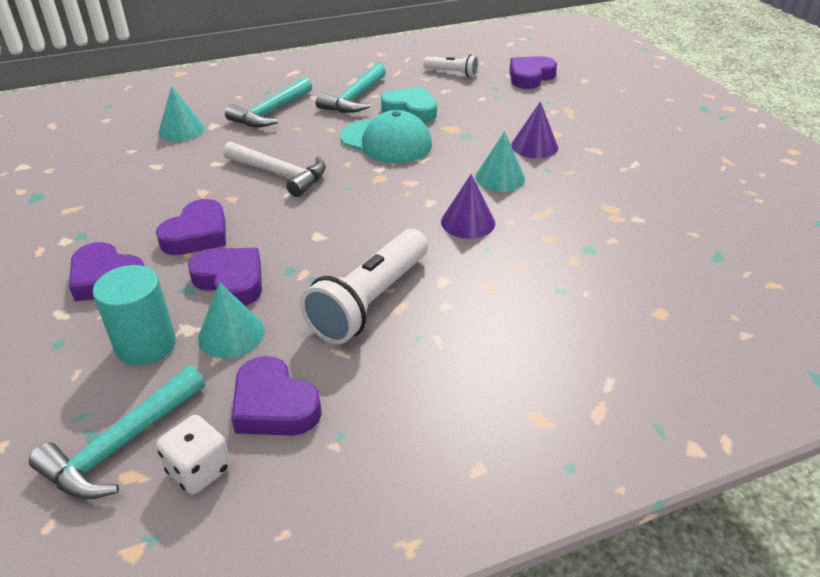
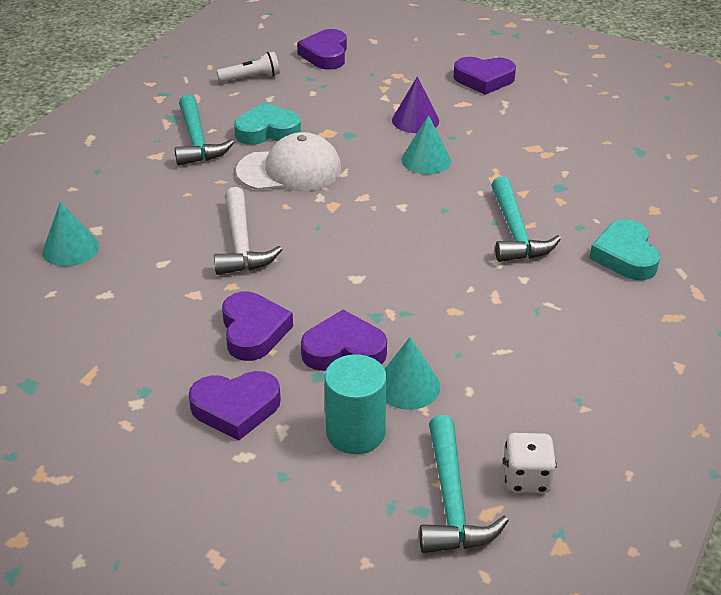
camera: 40 degrees left, 0 degrees up
(271, 112) = (135, 190): turquoise hammer -> turquoise hammer (515, 232)
(274, 405) = (511, 410): purple heart -> purple heart (484, 79)
(280, 174) = (241, 244): white hammer -> white hammer turned 90 degrees clockwise
(370, 301) = (469, 305): white flashlight -> none
(386, 141) = (289, 170): turquoise cap -> white cap
(468, 222) = (453, 208): purple cone -> none
(569, 337) = (625, 256): none -> turquoise heart

